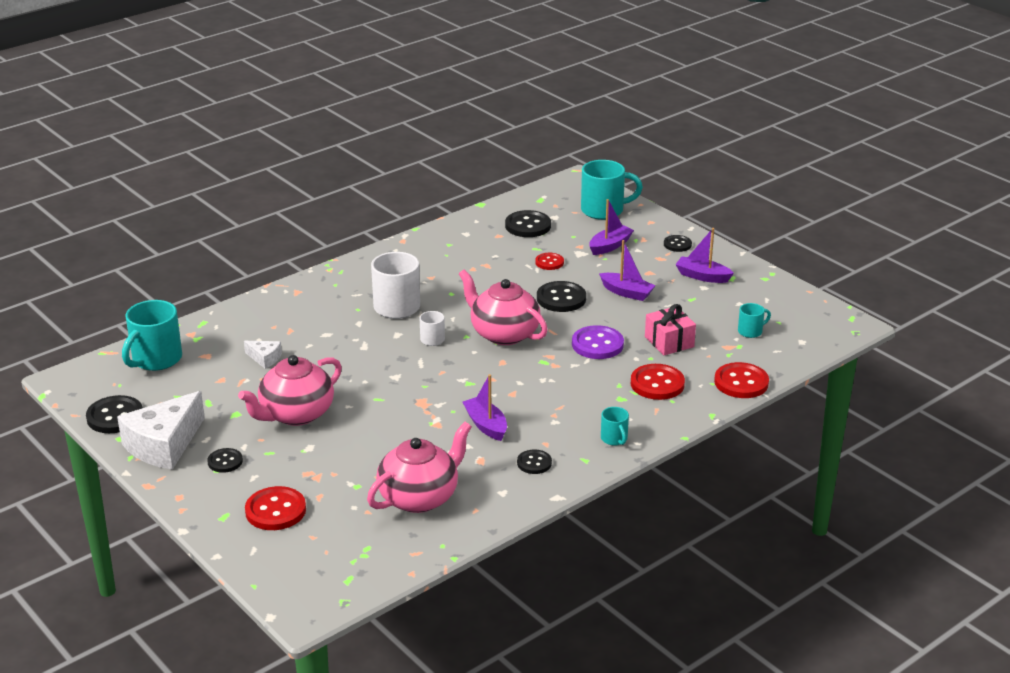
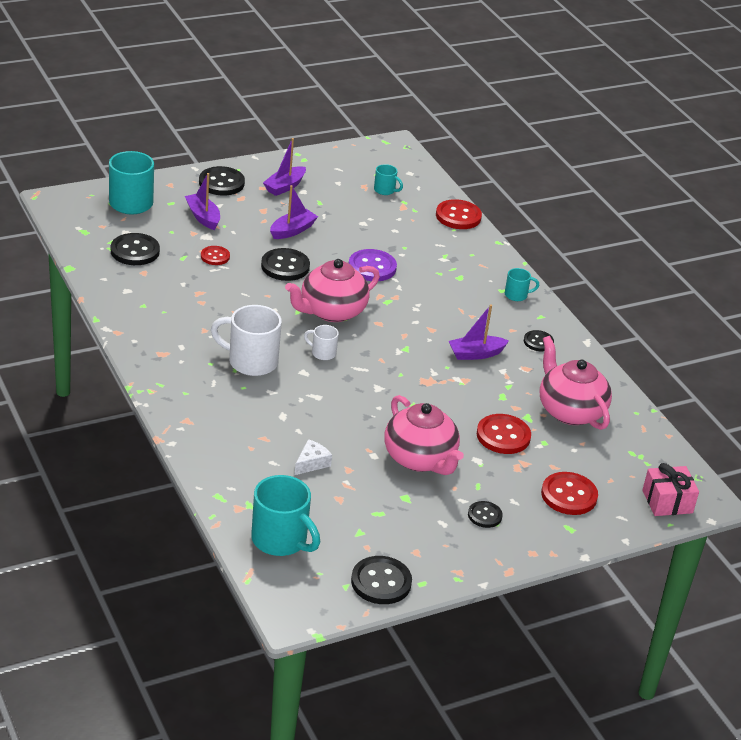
camera: 80 degrees left, 5 degrees up
(164, 445) = (444, 552): white cheese -> none
(657, 384) = (445, 254): red button -> red button (503, 436)
(669, 342) = (384, 232): pink gift -> pink gift (667, 501)
(677, 244) = (221, 183): black button -> black button, size x1.67
(751, 331) = (385, 190): turquoise mug -> turquoise mug turned 135 degrees clockwise

